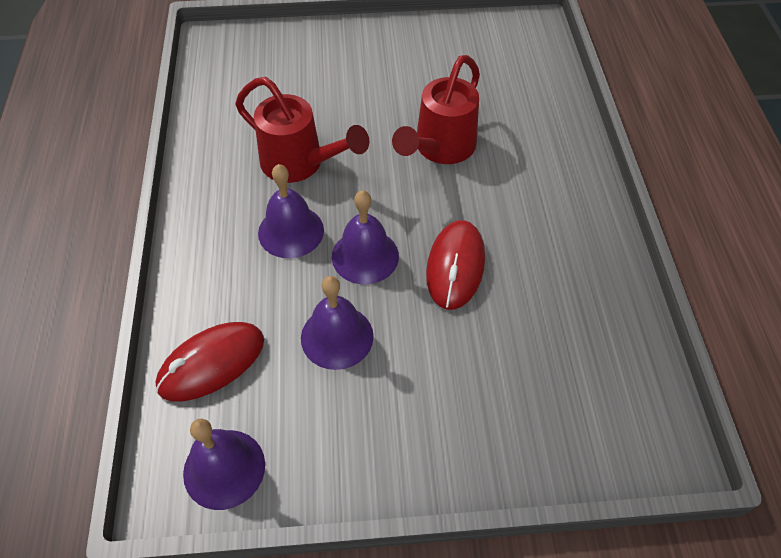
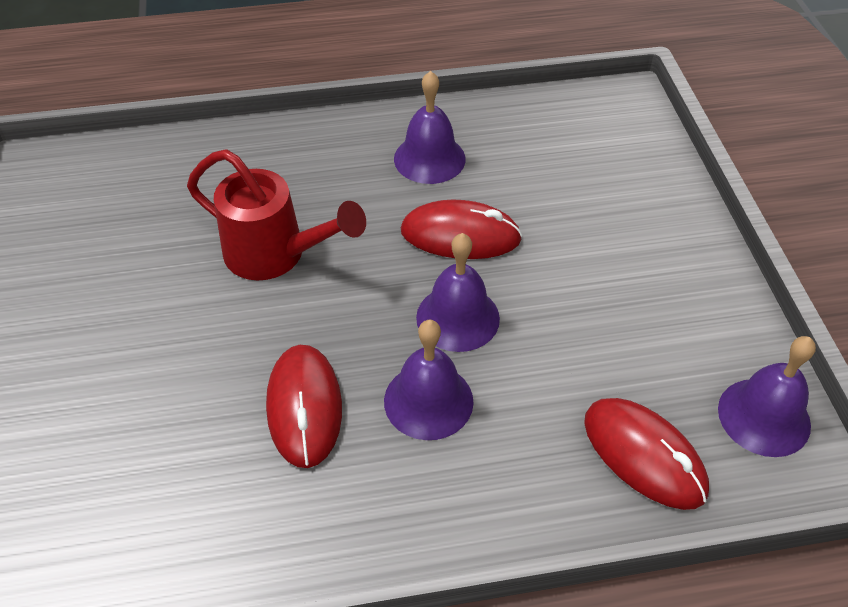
camera: 95 degrees left, 5 degrees down
(300, 164) = (304, 407): red watering can -> red mouse
(337, 337) = (576, 333): purple bell -> purple bell (429, 158)

